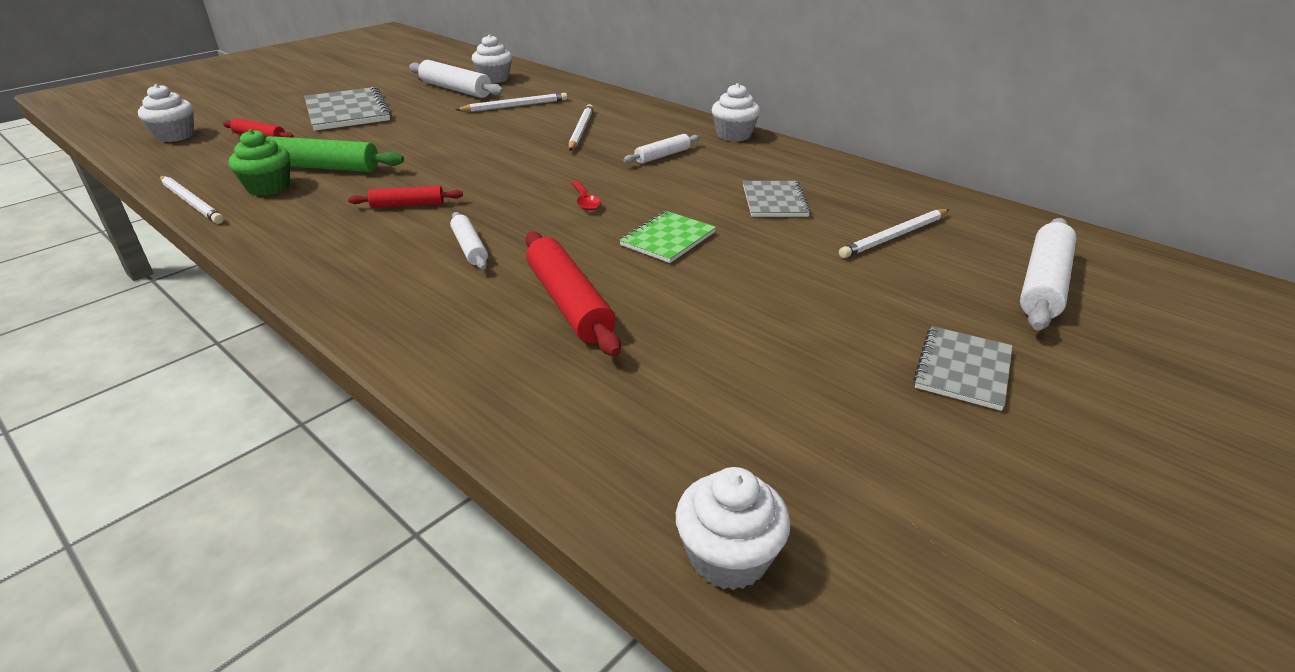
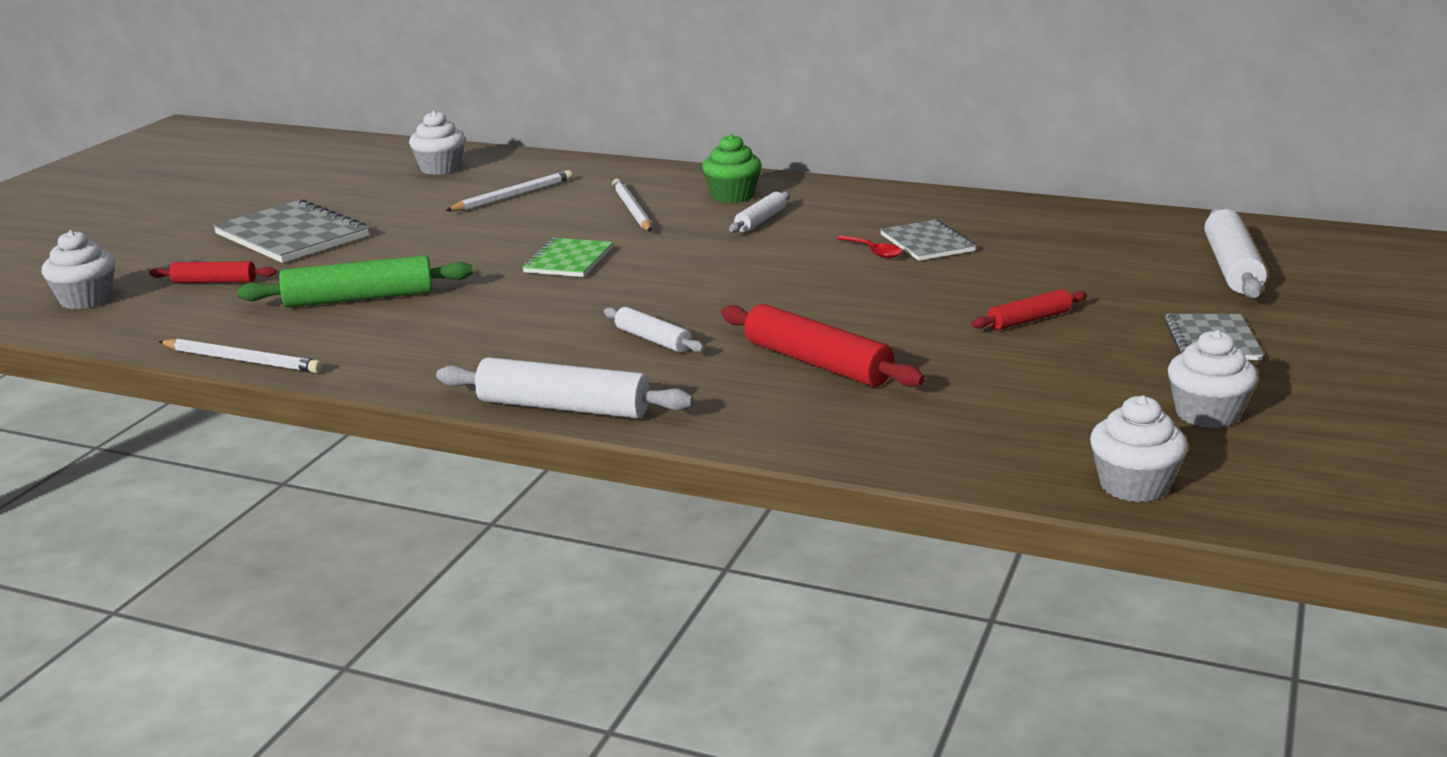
camera: 20 degrees left, 10 degrees down
(268, 187) = (320, 329): green cupcake -> green cupcake (732, 196)
(407, 205) = (525, 316): red rolling pin -> red rolling pin (1029, 320)
(456, 89) = (405, 188): white rolling pin -> white rolling pin (563, 407)
(585, 201) = (726, 277): red spoon -> red spoon (873, 252)
(668, 239) = (854, 294): green notebook -> green notebook (568, 260)
(734, 135) = (817, 187): white cupcake -> white cupcake (1207, 414)
(894, 236) = (1072, 253): white pencil -> none

